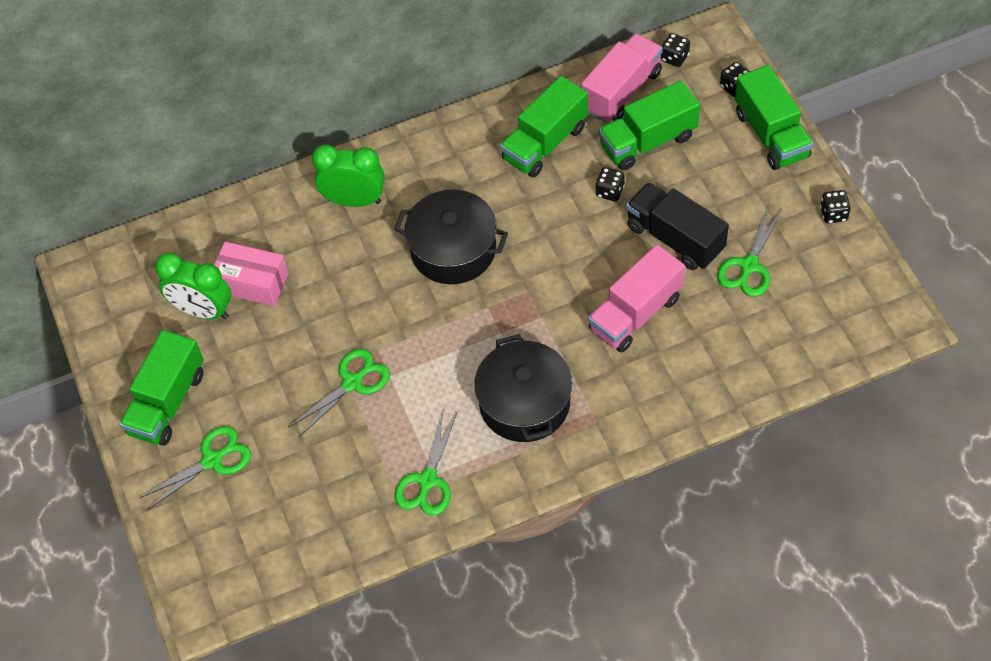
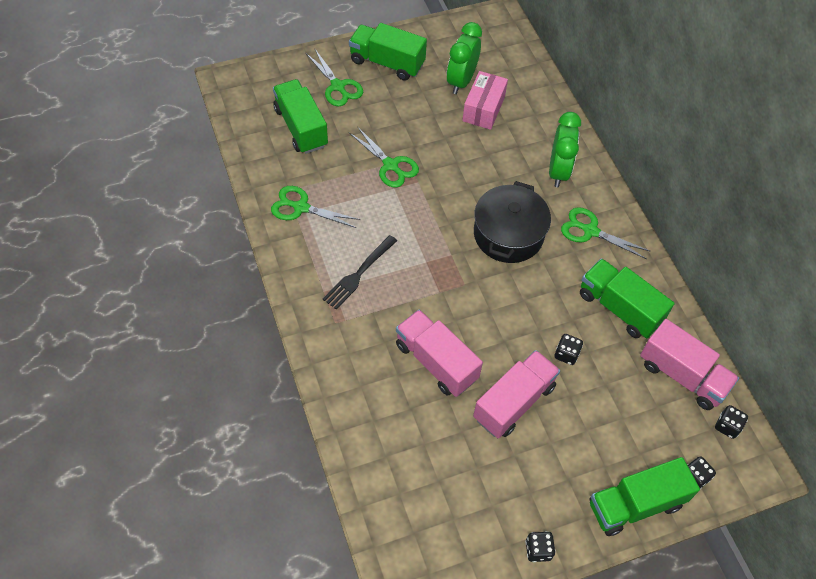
camera: 85 degrees right, 0 degrees up
(524, 403) = (359, 274): black pot -> black fork
(648, 141) = (624, 392): green truck -> green truck (301, 127)
(675, 238) = (514, 402): black truck -> pink truck
(748, 266) = (480, 461): green scissors -> green scissors (590, 231)

